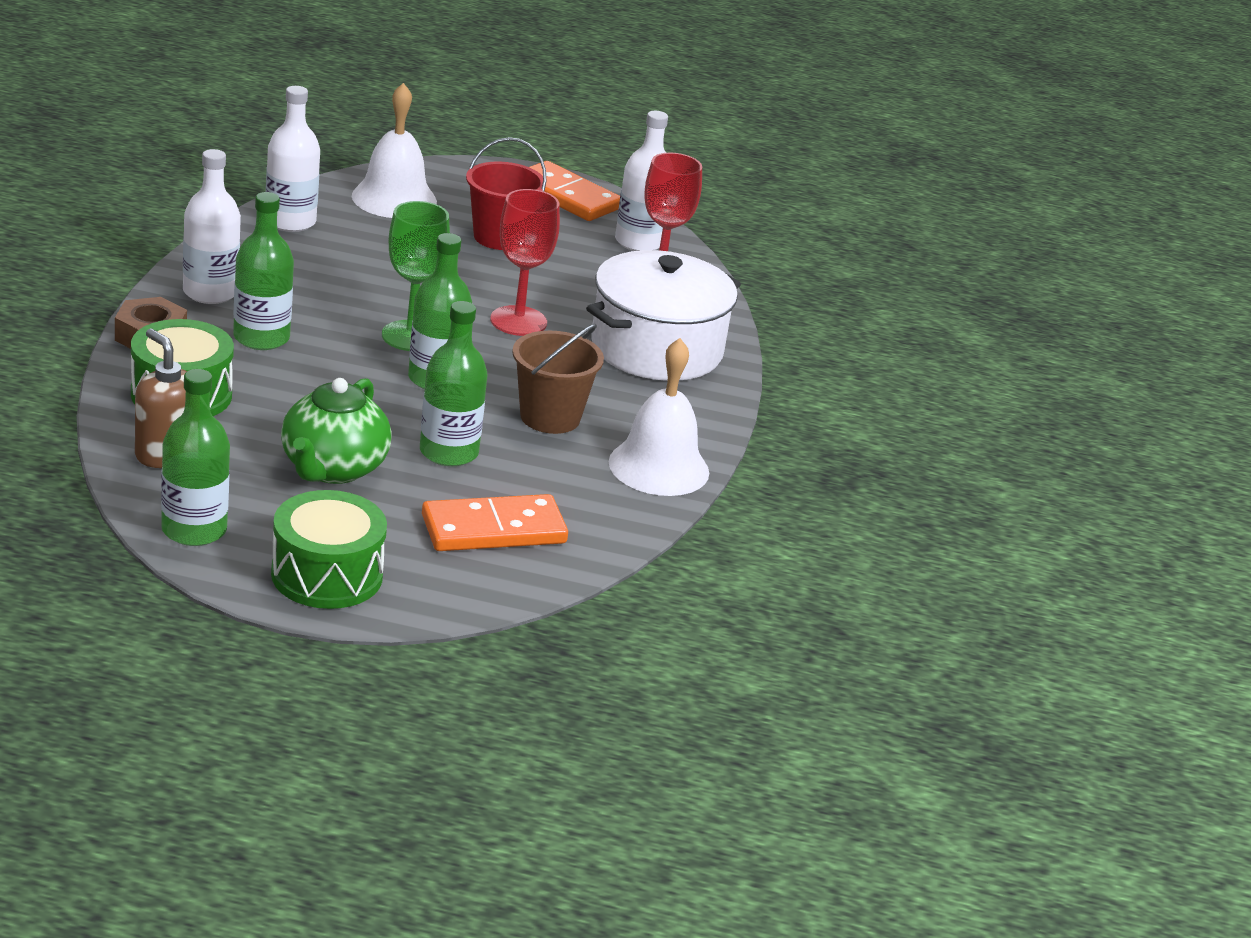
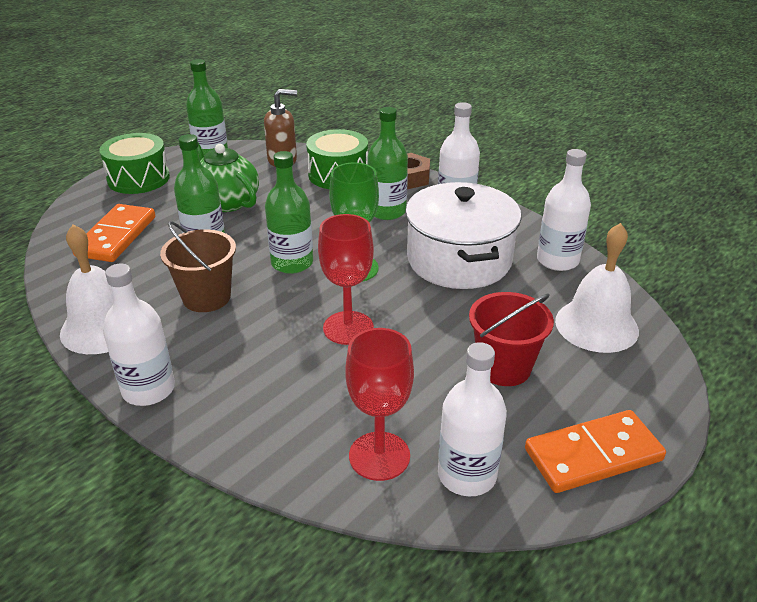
camera: 125 degrees right, 5 degrees up
(656, 348) = (255, 396): white pot -> white pot (459, 260)
(707, 406) = (148, 389): none -> white bottle

